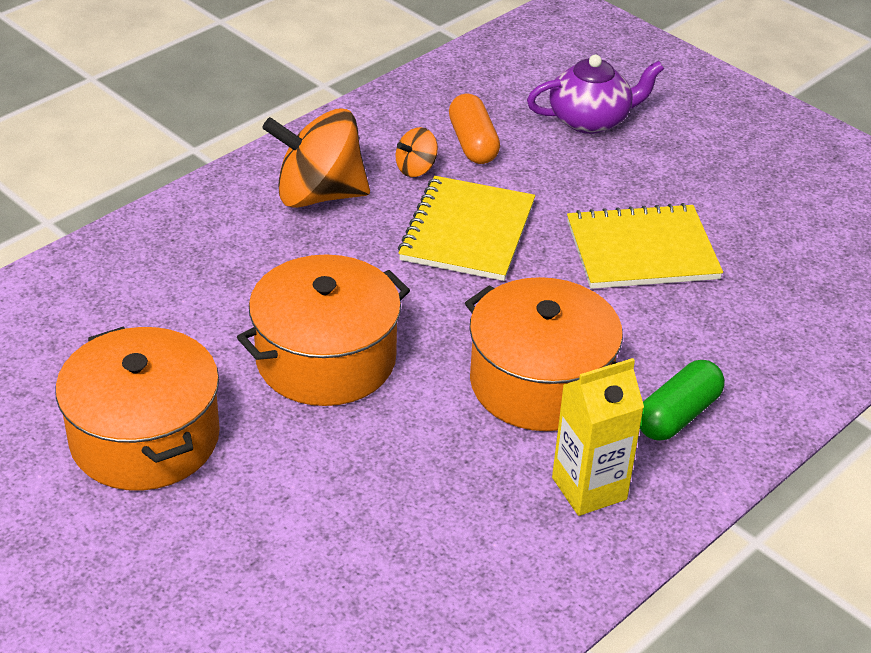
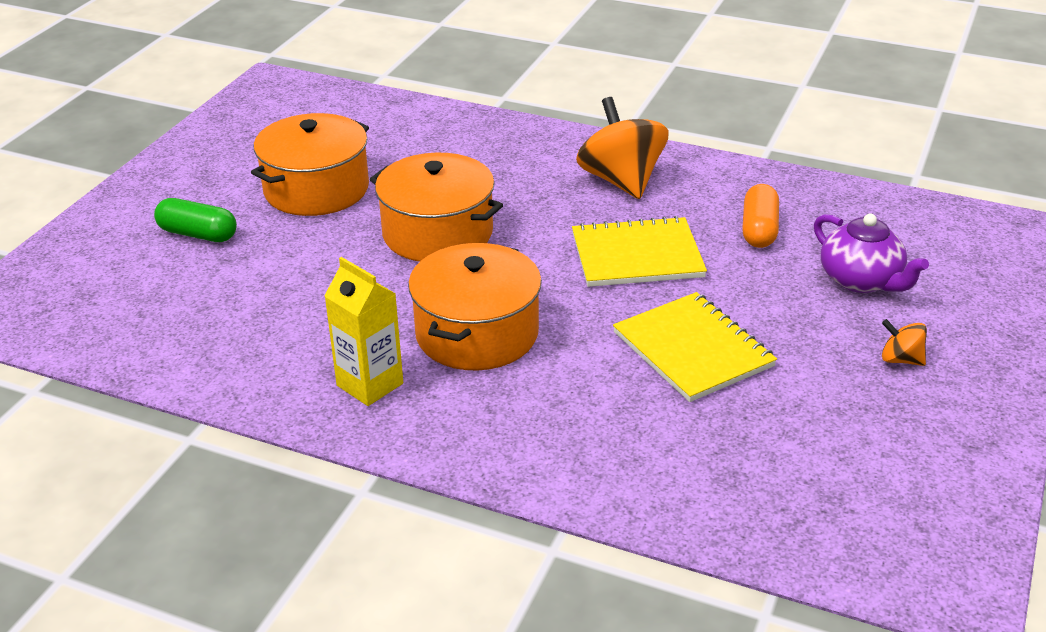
camera: 70 degrees right, 5 degrees down
(416, 169) = (696, 212): orange spinning top -> orange spinning top (900, 359)
(473, 143) = (759, 229): orange capsule -> orange capsule turned 45 degrees counterclockwise
(677, 415) = (485, 414): green capsule -> green capsule (198, 234)

